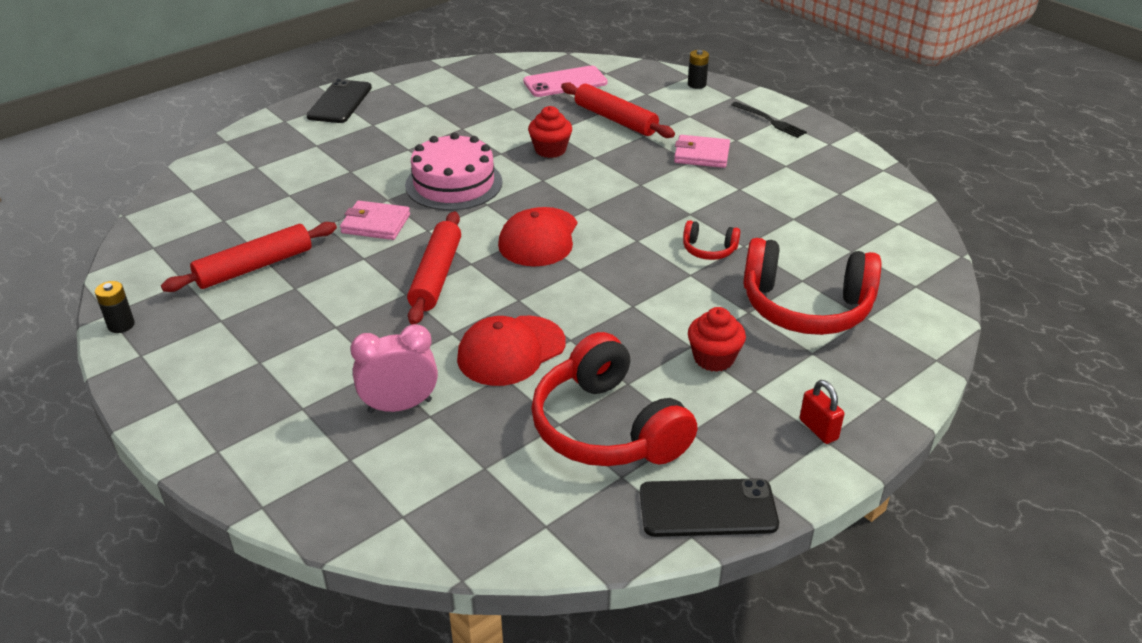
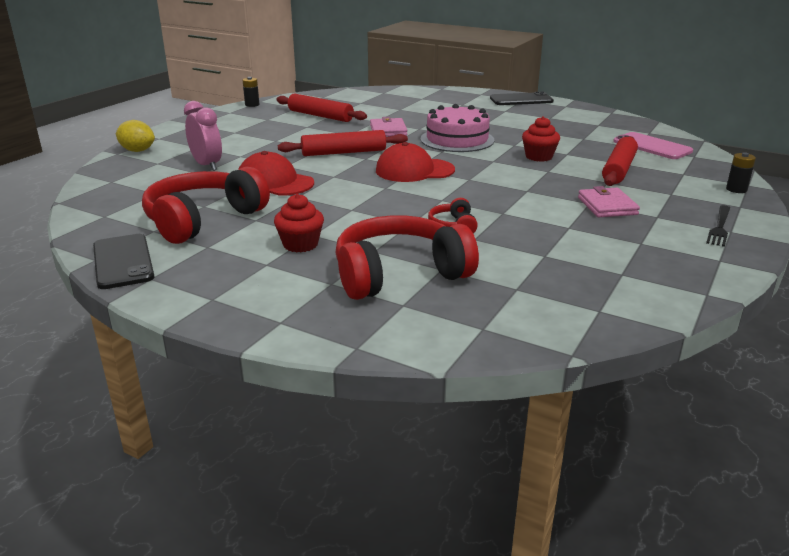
camera: 70 degrees right, 10 degrees down
(268, 480) = (137, 151): none -> yellow lemon
(806, 307) = (399, 274): red headphones -> red headphones turned 75 degrees clockwise
(818, 429) = (224, 295): red padlock -> none

